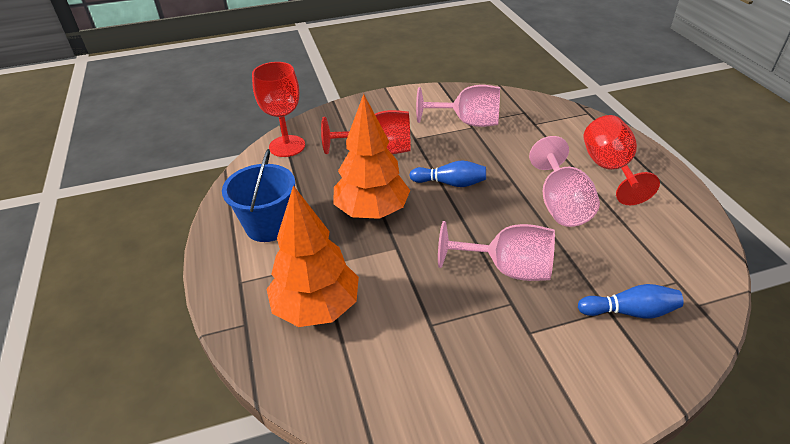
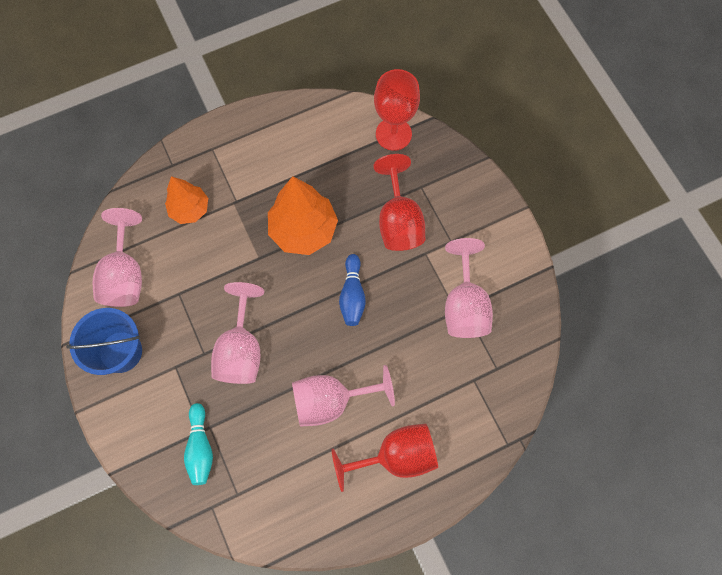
camera: 80 degrees right, 30 degrees up
(268, 226) = (276, 150): blue bucket -> blue bucket (120, 351)
(316, 308) = (190, 209): orange tree -> orange tree, size x0.62
(396, 385) = (125, 275): none -> pink goblet
(629, 312) = (200, 447): blue bowling pin -> turquoise bowling pin

